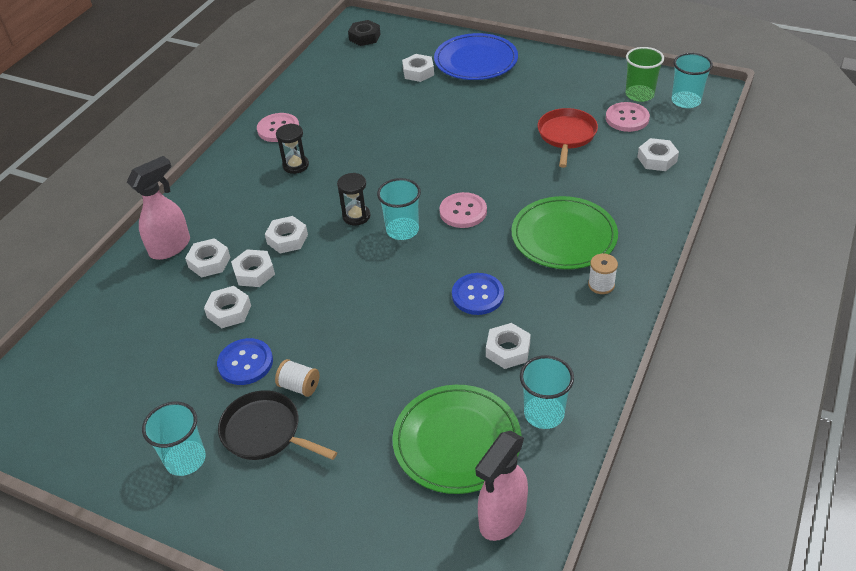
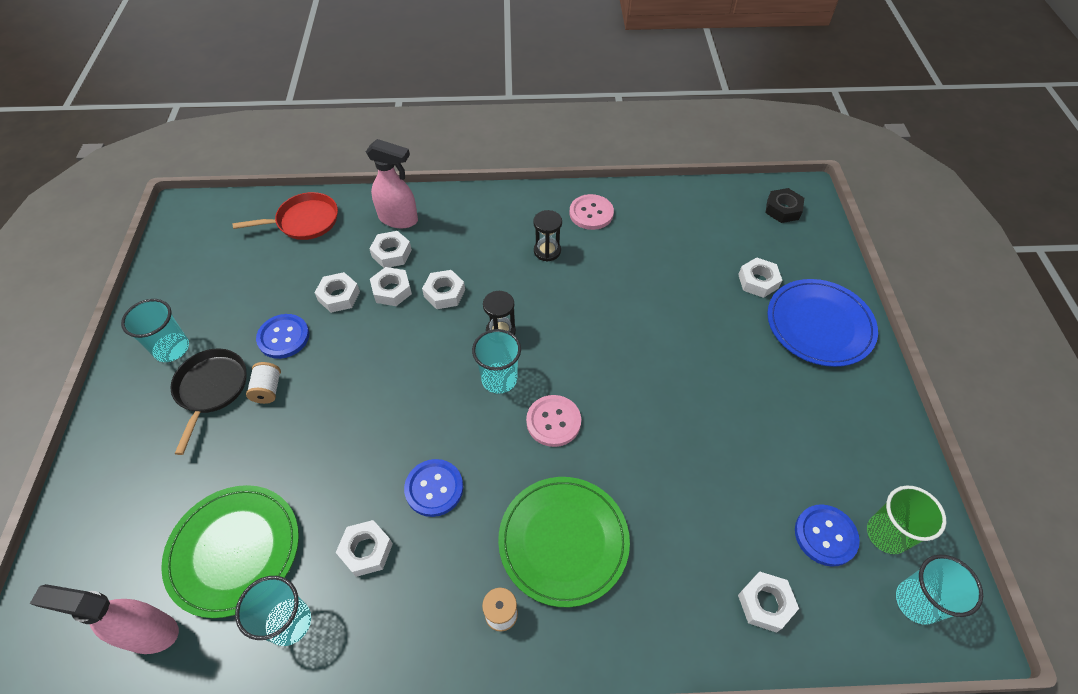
camera: 60 degrees right, 10 degrees up
(566, 135) = (744, 476): red pan -> red pan (304, 221)
(627, 118) = (825, 536): pink button -> blue button

